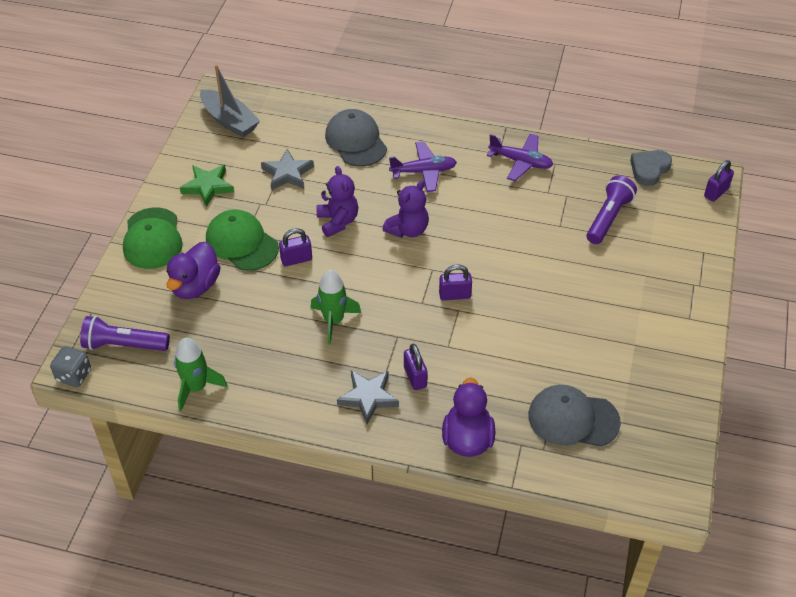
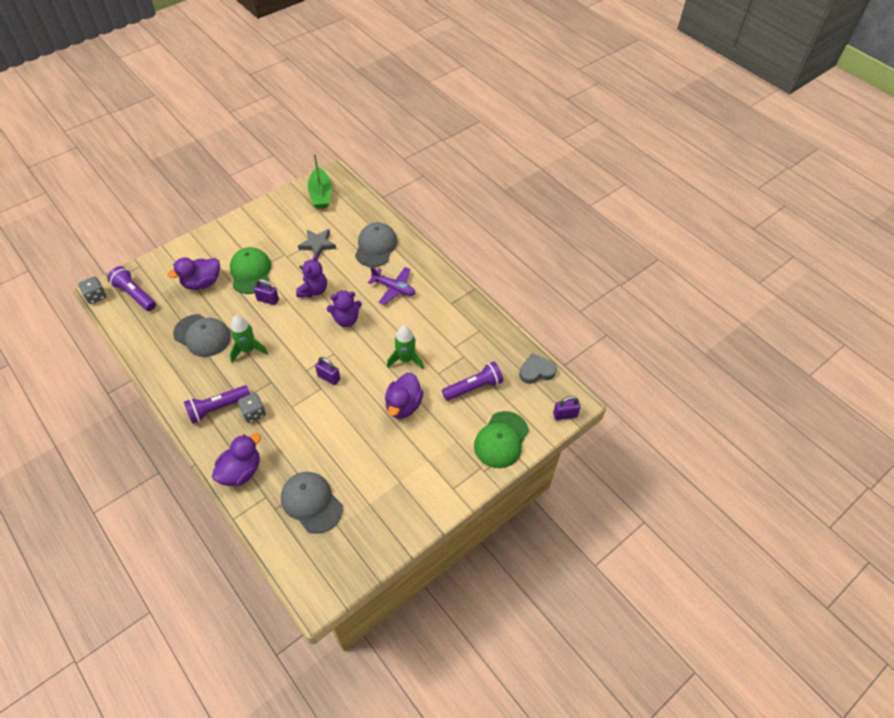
camera: 35 degrees right, 5 degrees up
(152, 239) = (210, 242): green cap -> green cap (501, 440)
(196, 388) = (142, 342): green rocket -> green rocket (405, 359)
(208, 187) = (268, 228): green star -> none
(229, 120) = (321, 194): grey boat -> green boat
(262, 338) = (202, 335): none -> grey cap
(368, 397) = (217, 408): grey star -> purple flashlight
(415, 377) = (254, 413): purple padlock -> grey dice
(520, 162) = (459, 317): purple plane -> none
(560, 275) = (403, 405): none -> purple duck

